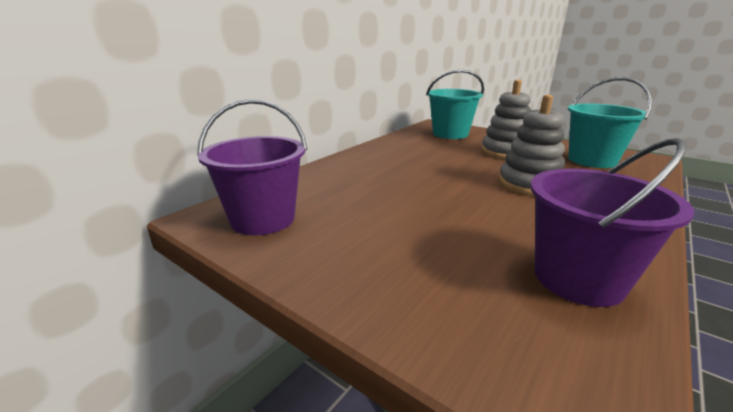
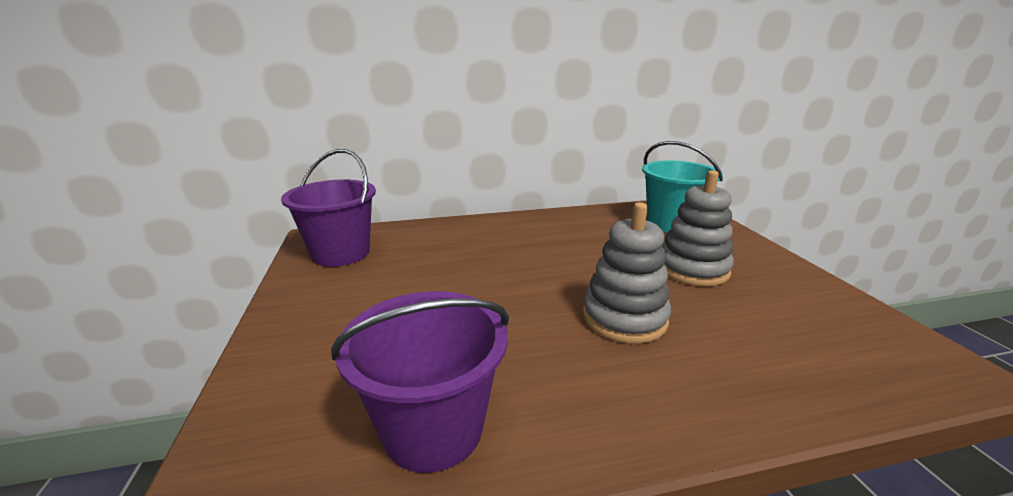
camera: 40 degrees right, 0 degrees up
(592, 160) = (810, 327): turquoise bucket -> none

